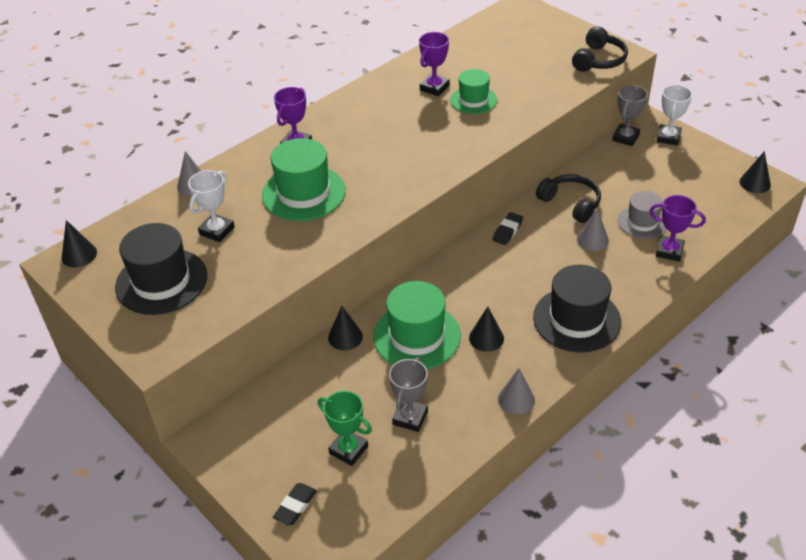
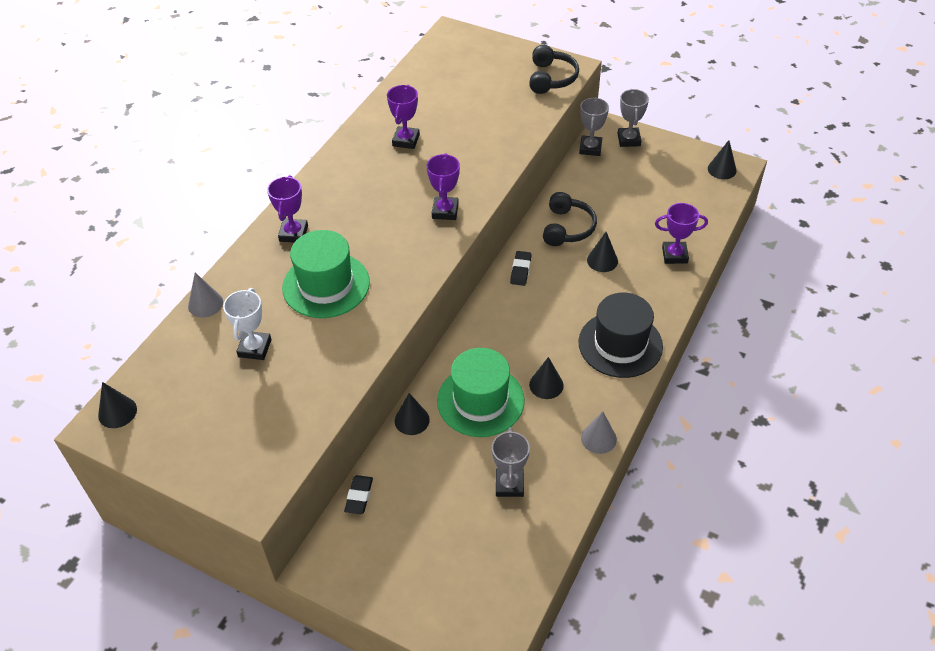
camera: 20 degrees left, 5 degrees up
(161, 281) = (222, 418): black hat -> none
(295, 506) = (439, 605): black eraser -> black eraser (359, 496)
(348, 450) = (465, 534): green trophy -> none
(442, 154) = (445, 211): none -> purple trophy
(473, 100) = (450, 146): green hat -> none
(570, 203) = (567, 228): black headphones -> black headphones turned 75 degrees clockwise
(592, 240) = (602, 260): grey cone -> black cone
(642, 222) = (639, 232): grey hat -> none
(668, 137) = (629, 140): white trophy -> grey trophy

